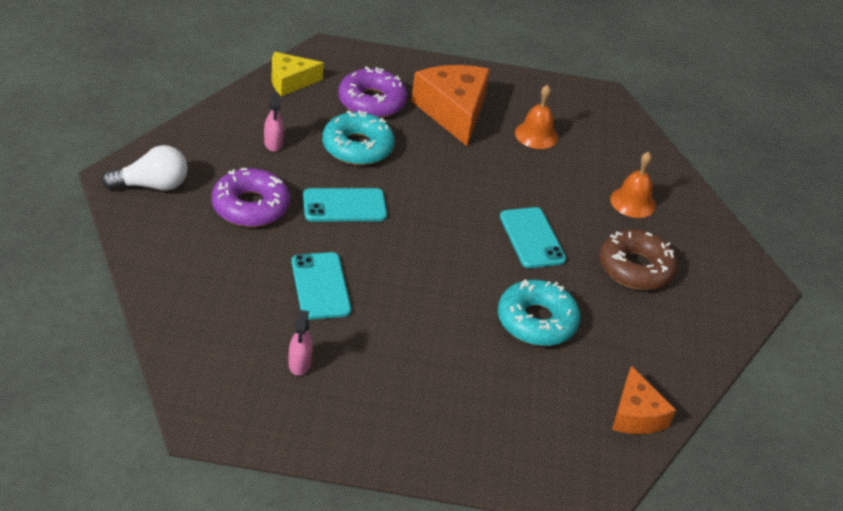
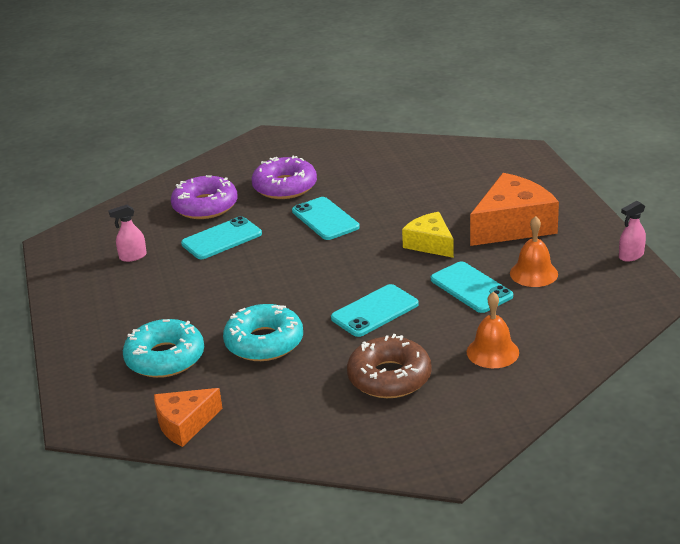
camera: 75 degrees right, 10 degrees down
(152, 185) = (271, 149): white light bulb -> none
(273, 143) = (369, 170): pink spray bottle -> pink spray bottle (631, 256)
(290, 81) = (457, 151): yellow cheese -> yellow cheese (430, 244)
(357, 147) = (406, 201): turquoise donut -> turquoise donut (165, 358)
(371, 102) = (476, 188): purple donut -> purple donut (205, 206)
(534, 173) = (471, 288): none -> turquoise phone

